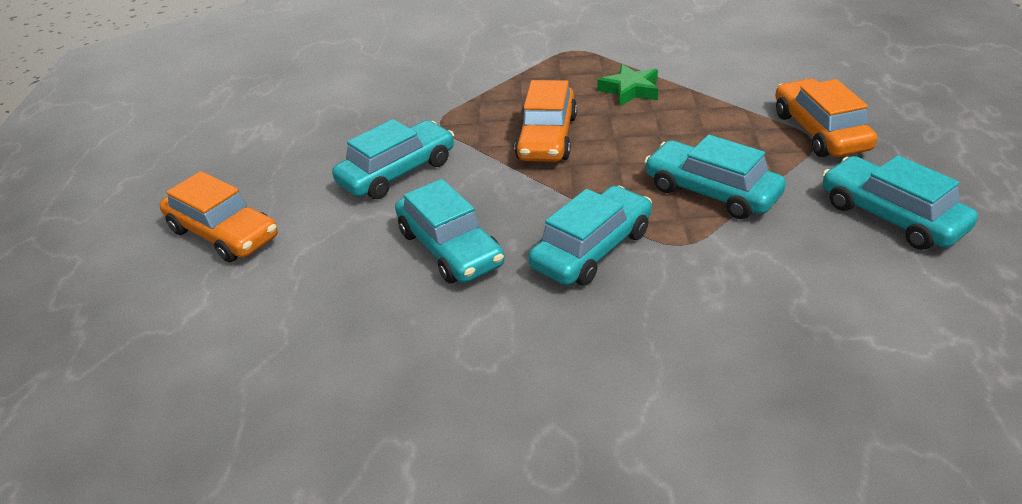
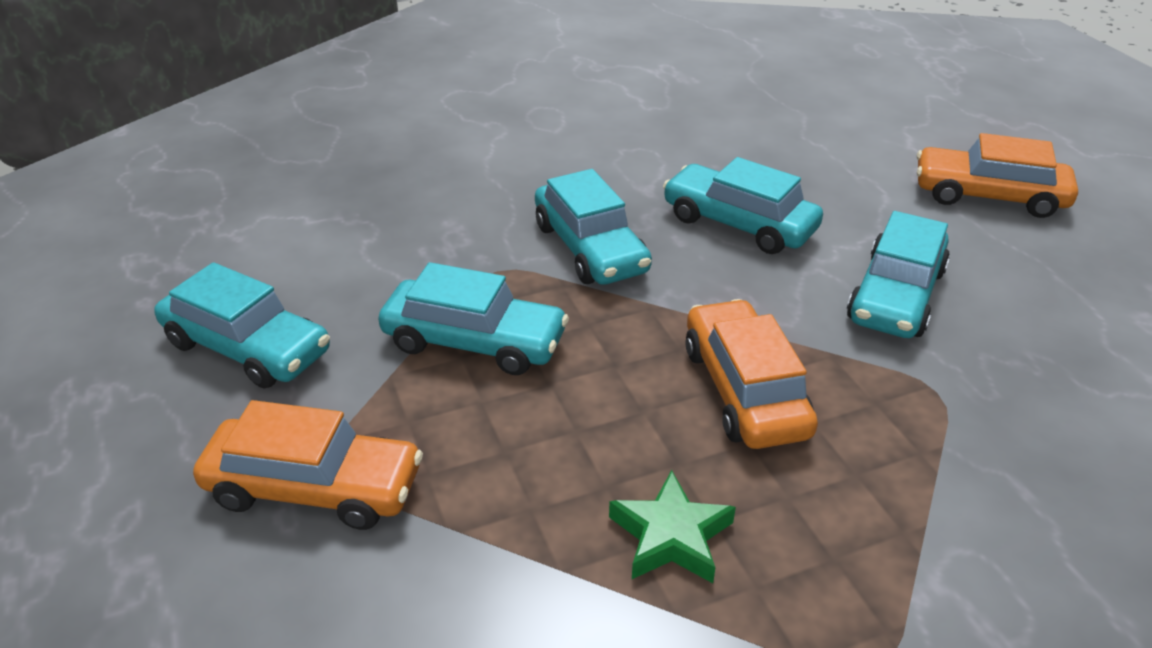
camera: 155 degrees right, 0 degrees up
(592, 249) = (590, 248): turquoise car -> turquoise car turned 45 degrees counterclockwise
(820, 131) = (314, 488): orange car -> orange car turned 45 degrees counterclockwise

